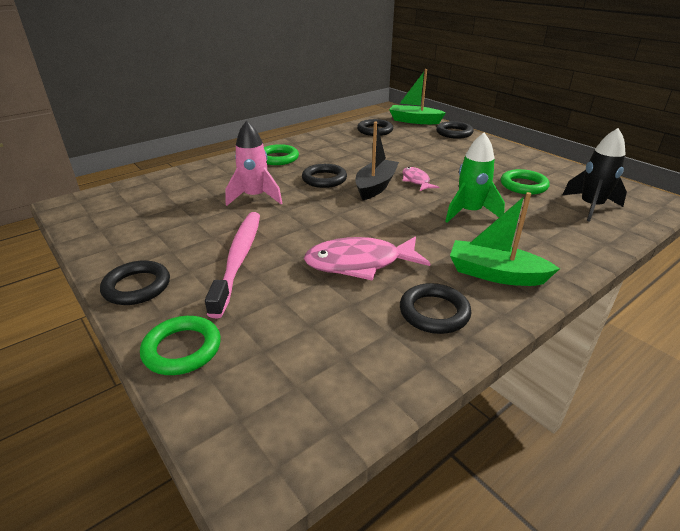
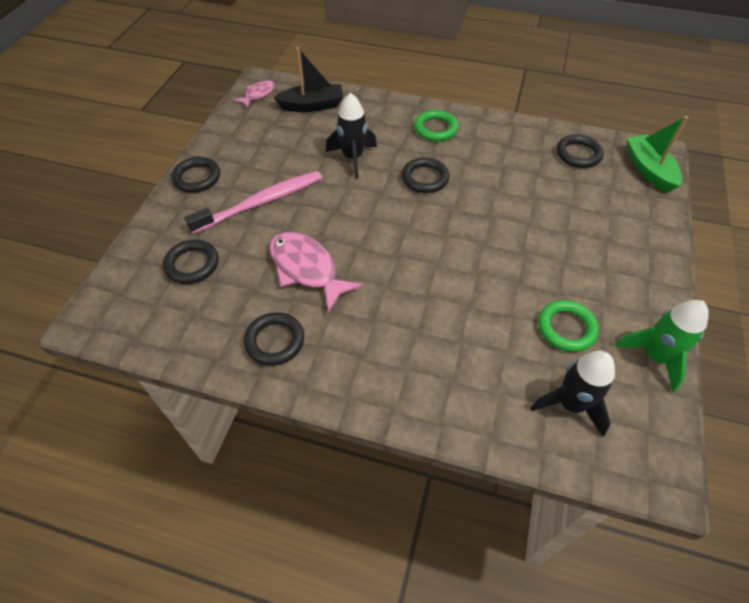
camera: 55 degrees right, 20 degrees up
(182, 349) = (156, 236): green ring -> none
(255, 197) = (353, 158): pink rocket -> black rocket
(375, 186) = (445, 217): black boat -> black boat (312, 106)
(416, 181) = (486, 239): pink fish -> pink fish (258, 94)
(454, 133) = (653, 217): black ring -> black ring (192, 264)
(469, 212) = (456, 305): green rocket -> green rocket (655, 357)
(495, 274) = (358, 361): green boat -> none

